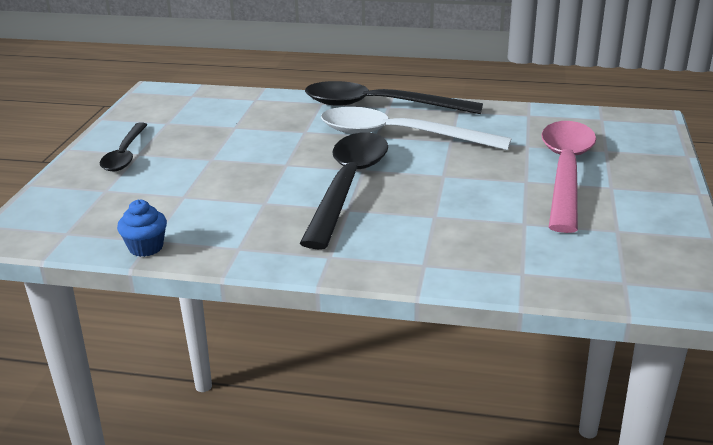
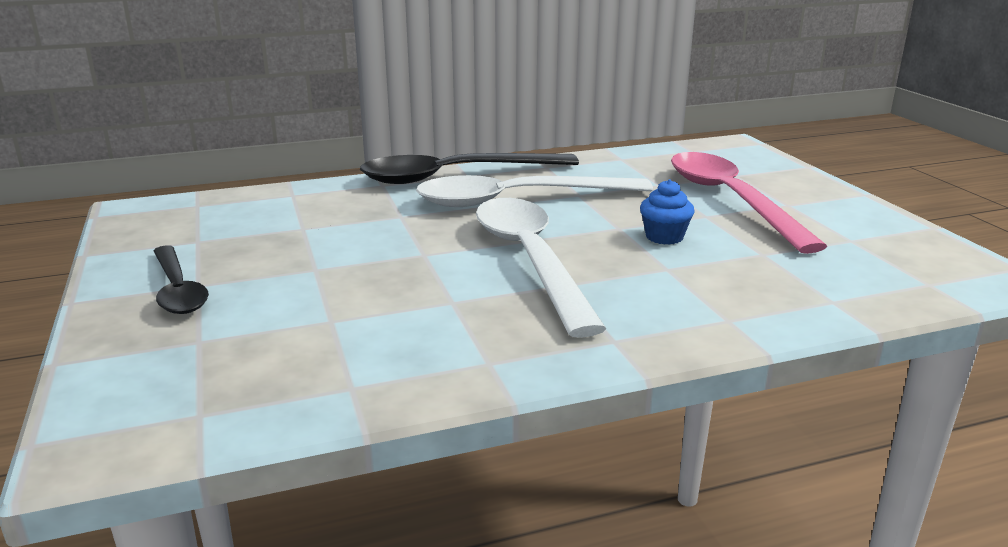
camera: 30 degrees left, 5 degrees down
(146, 247) = (356, 398): blue cupcake -> blue cupcake (664, 237)
(348, 185) = (530, 260): black spoon -> white spoon

